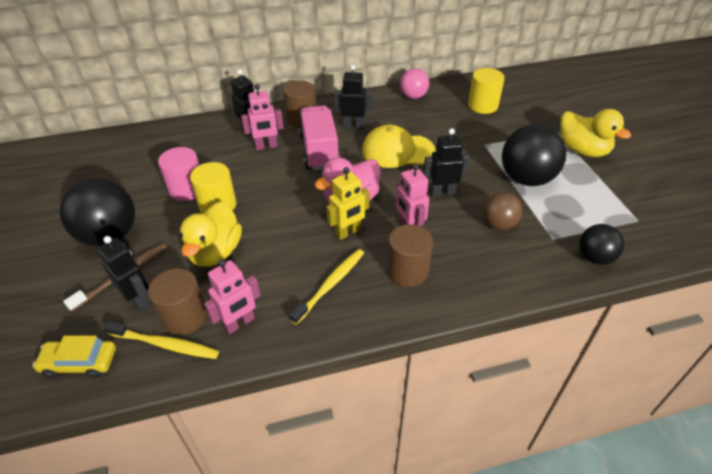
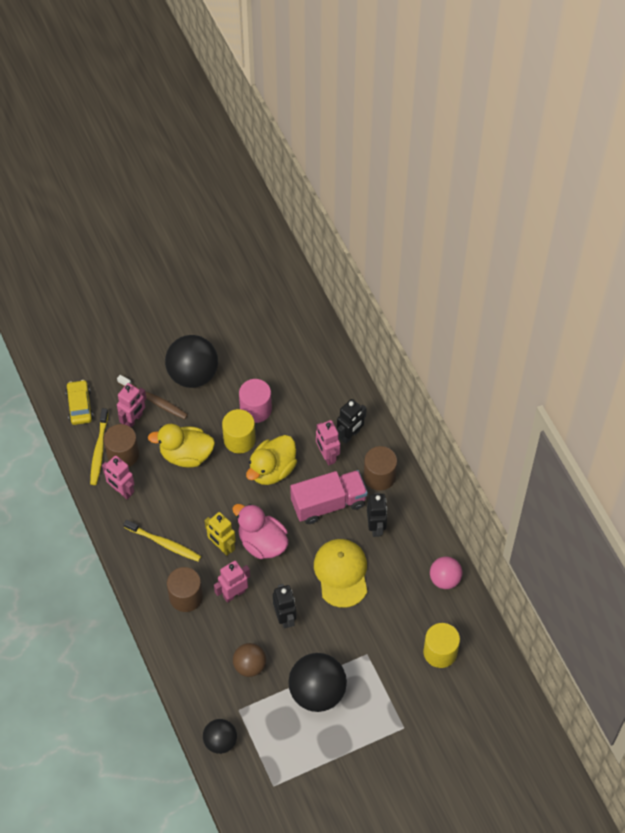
camera: 80 degrees right, 15 degrees up
(138, 300) = (134, 419): black robot -> pink robot
(582, 150) = (373, 749): yellow duck -> yellow duck (272, 470)

